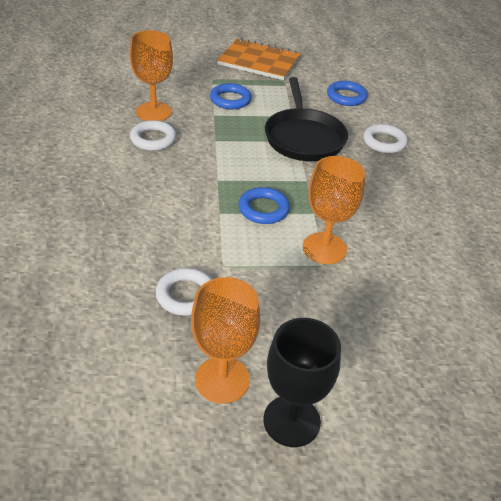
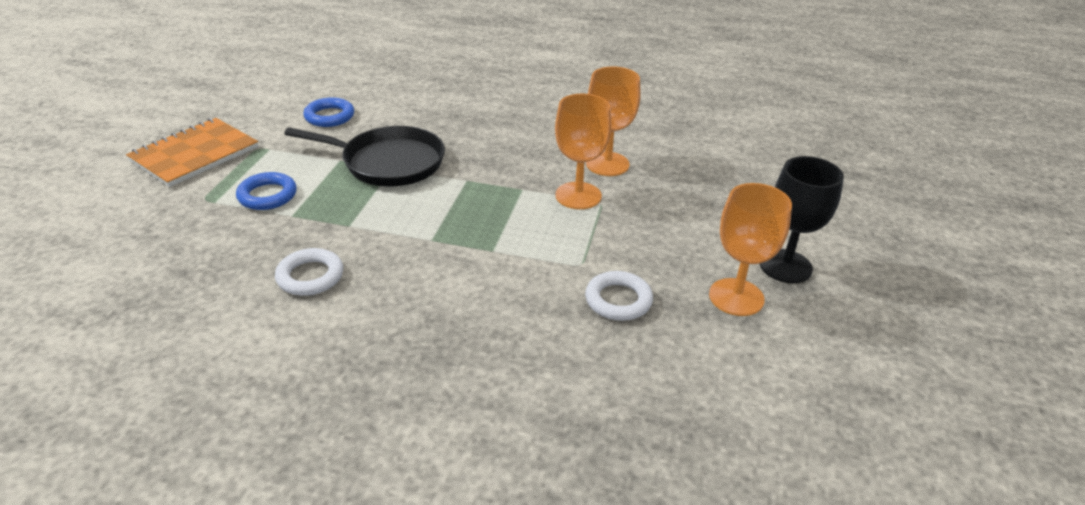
camera: 70 degrees left, 5 degrees down
(154, 112) = (242, 265): orange goblet -> orange goblet (607, 164)
(263, 209) = (501, 218): blue ring -> none
(384, 142) = (430, 118): white ring -> none

